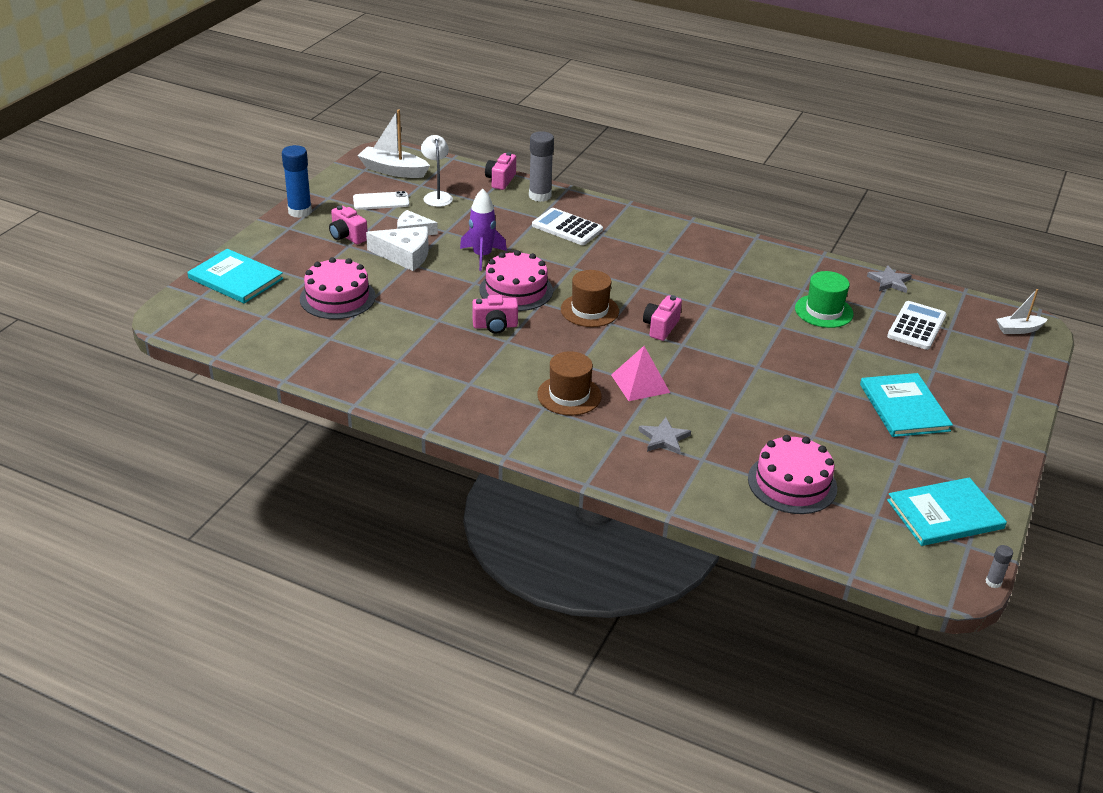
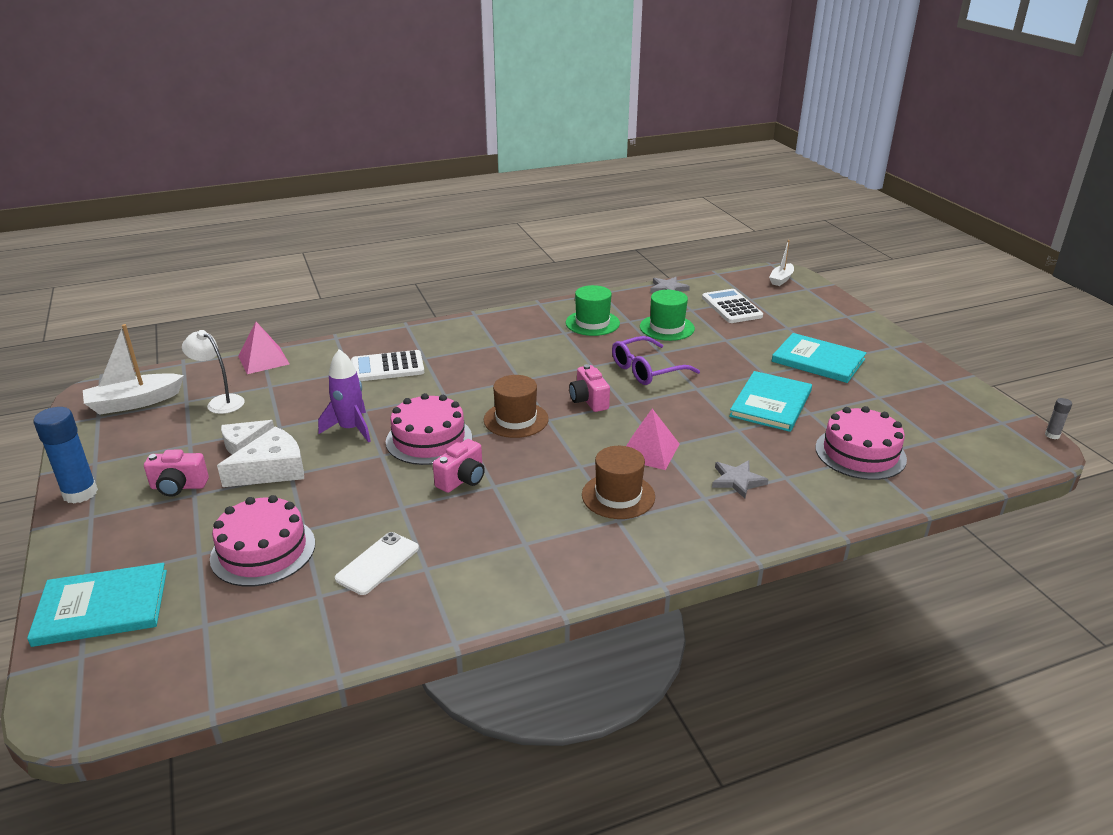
camera: 45 degrees left, 5 degrees down
(381, 201) = (165, 435): white phone -> white phone (377, 563)
(500, 180) = (263, 360): pink camera -> pink pyramid
(540, 196) = (321, 355): grey glue stick -> none
(744, 332) = (647, 370): none -> purple glasses
(769, 275) = (592, 323): none -> green hat
(945, 514) = (958, 411): turquoise book -> turquoise book (770, 403)

